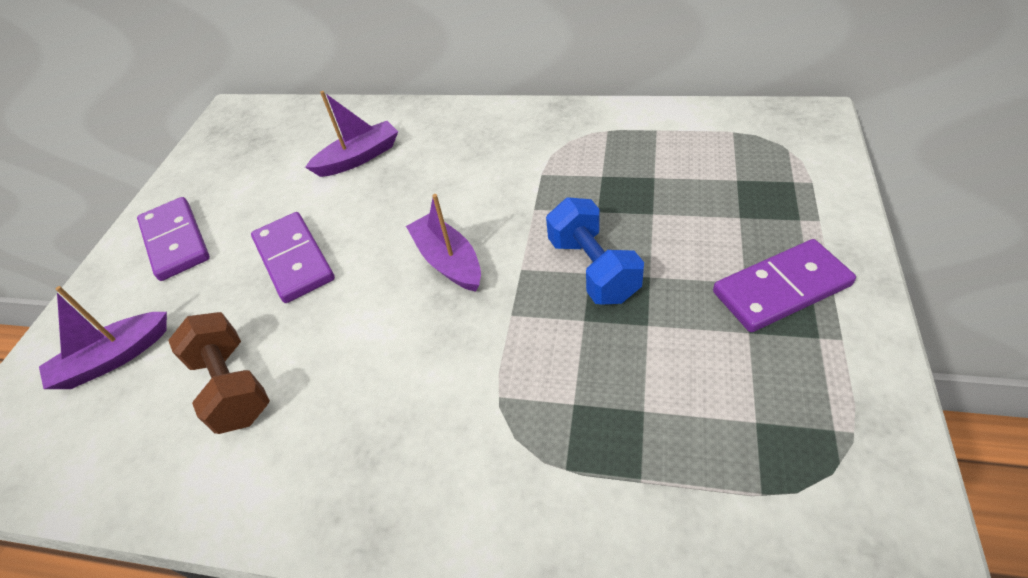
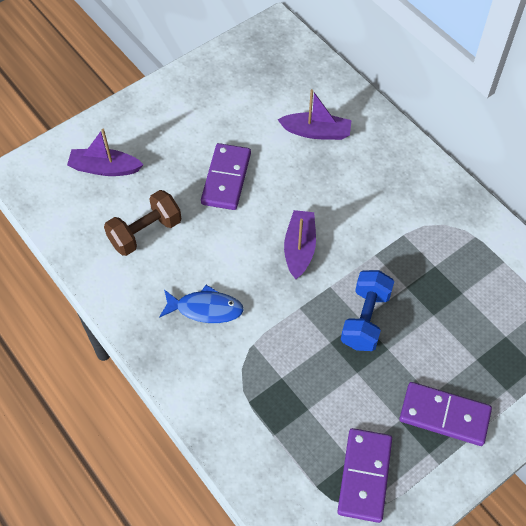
camera: 35 degrees right, 10 degrees up
(175, 241) = (178, 113): purple domino -> purple domino (364, 476)
(233, 386) = (145, 232): brown dumbbell -> brown dumbbell turned 45 degrees clockwise
(397, 408) = (205, 309): none -> blue fish

